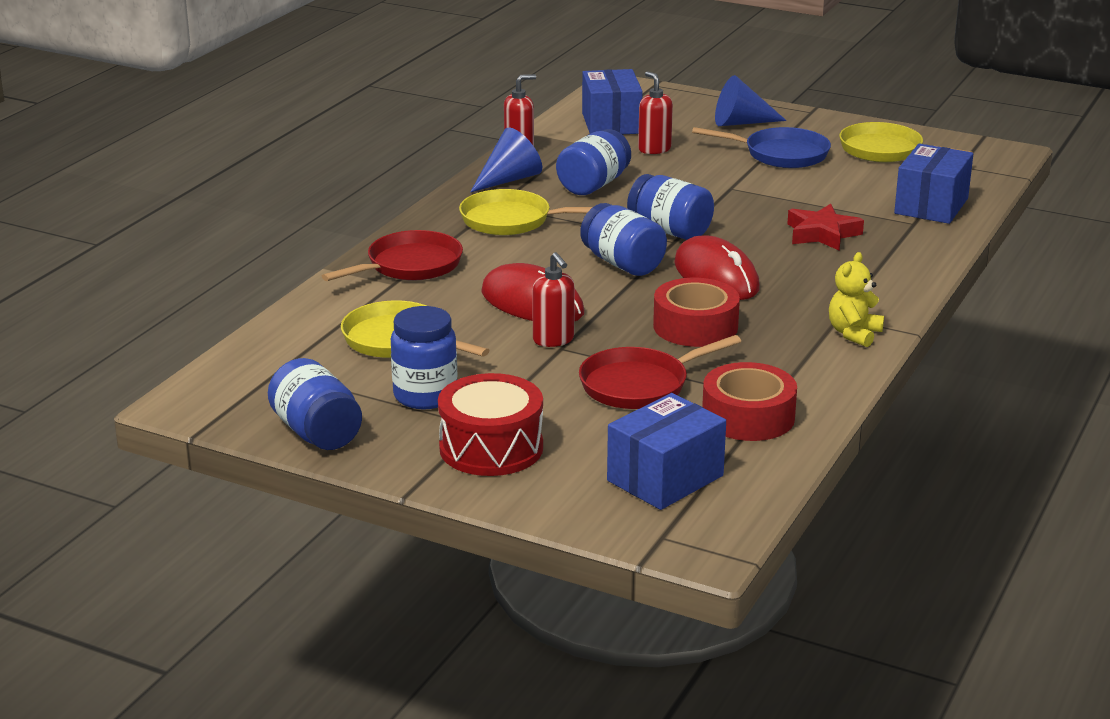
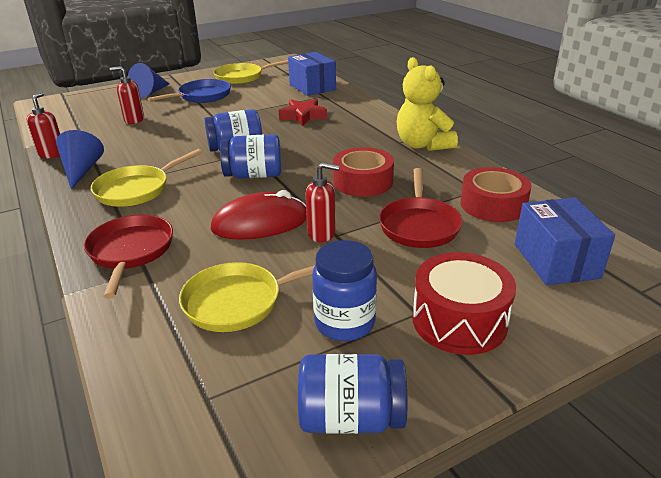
camera: 55 degrees left, 5 degrees up
(593, 185) = (141, 149): blue jar -> none
(611, 123) = (79, 119): blue box -> none
(716, 276) = (310, 155): red mouse -> none
(854, 334) = (423, 145): yellow teddy bear -> yellow teddy bear, size x1.65

